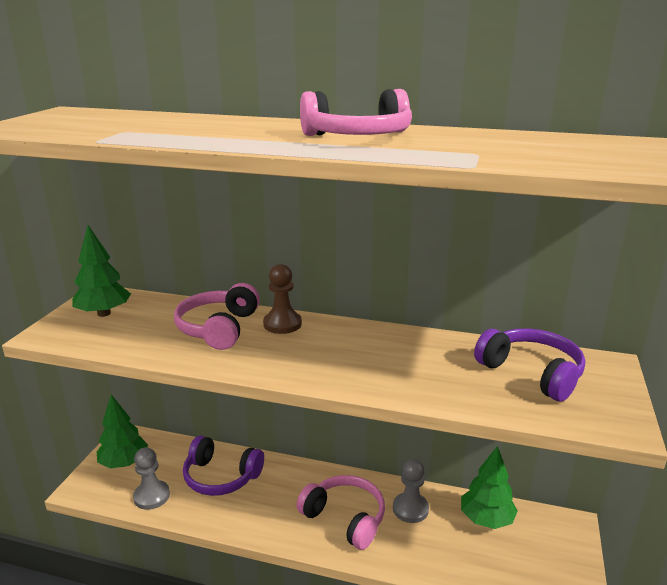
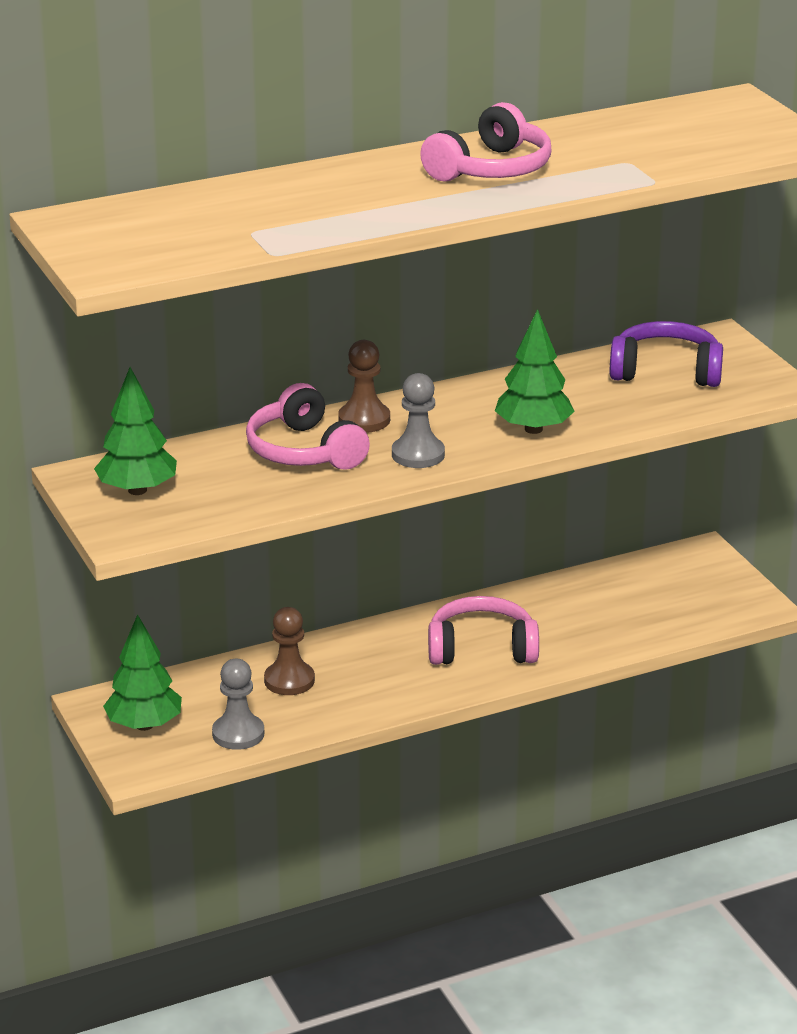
camera: 40 degrees left, 5 degrees up
(221, 477) = (289, 680): purple headphones -> brown pawn
(410, 509) = (537, 610): grey pawn -> grey pawn (418, 454)
(486, 519) = (620, 583): green tree -> green tree (533, 429)

